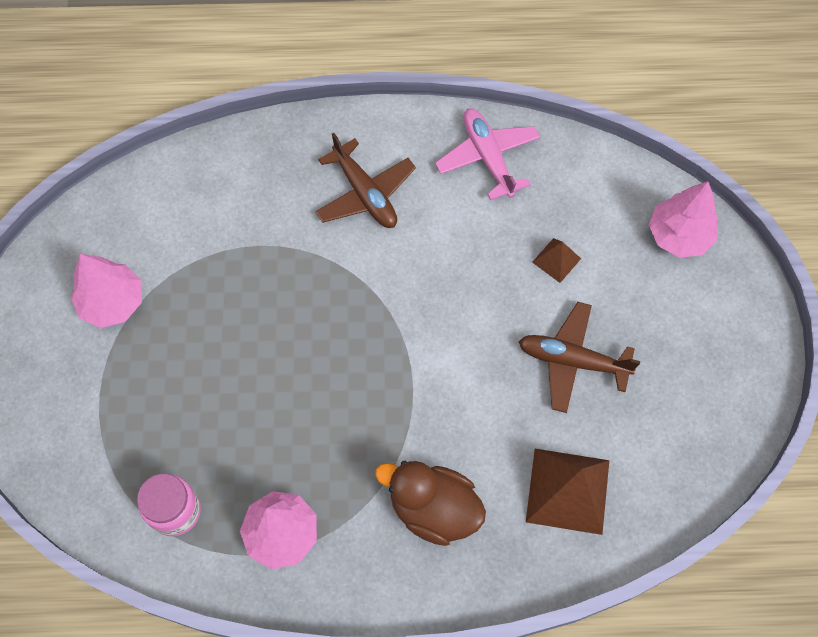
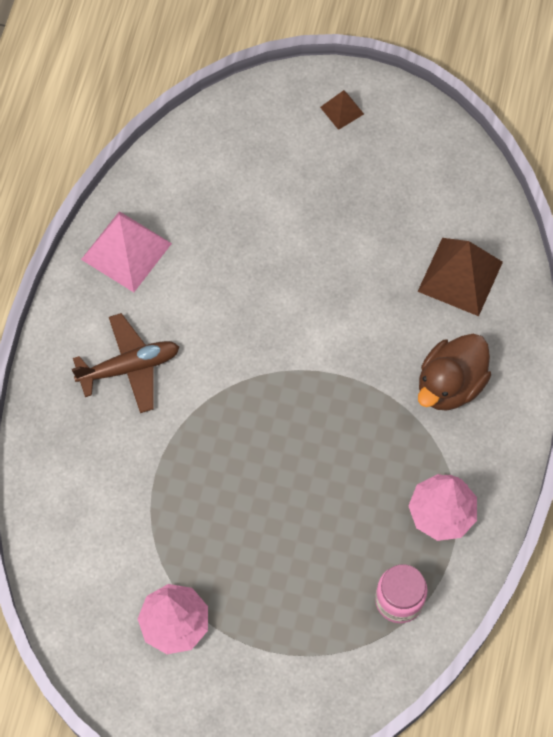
camera: 75 degrees left, 0 degrees up
(488, 157) = (126, 251): pink plane -> pink pyramid
(556, 260) = (249, 224): brown pyramid -> brown pyramid (342, 110)
(572, 361) = (347, 239): brown plane -> none
(679, 235) = (254, 120): pink tree -> none

